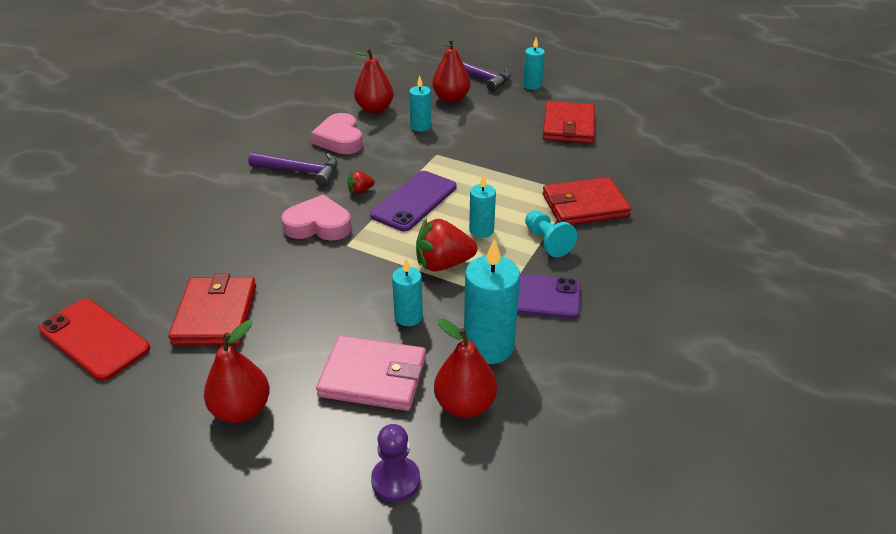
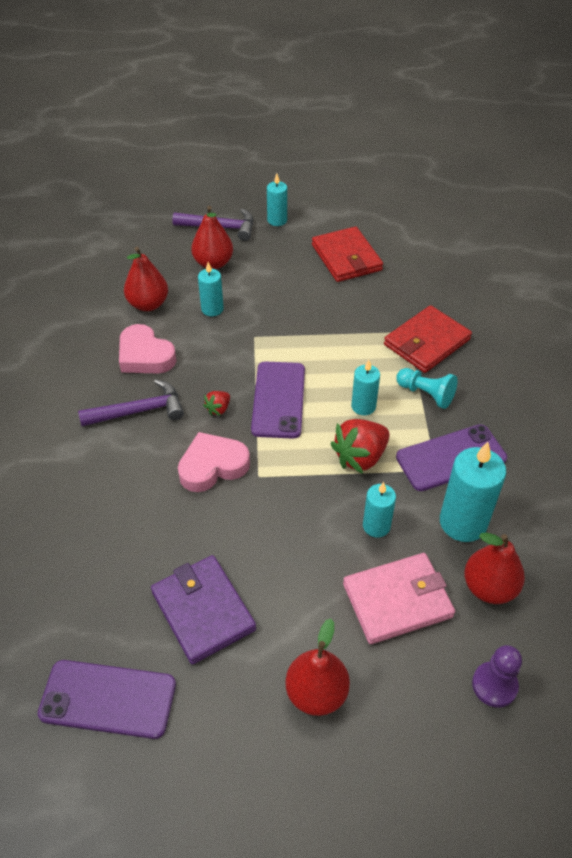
camera: 30 degrees left, 10 degrees up
(94, 339) = (108, 699): red phone -> purple phone
(215, 314) = (203, 611): red wallet -> purple wallet

